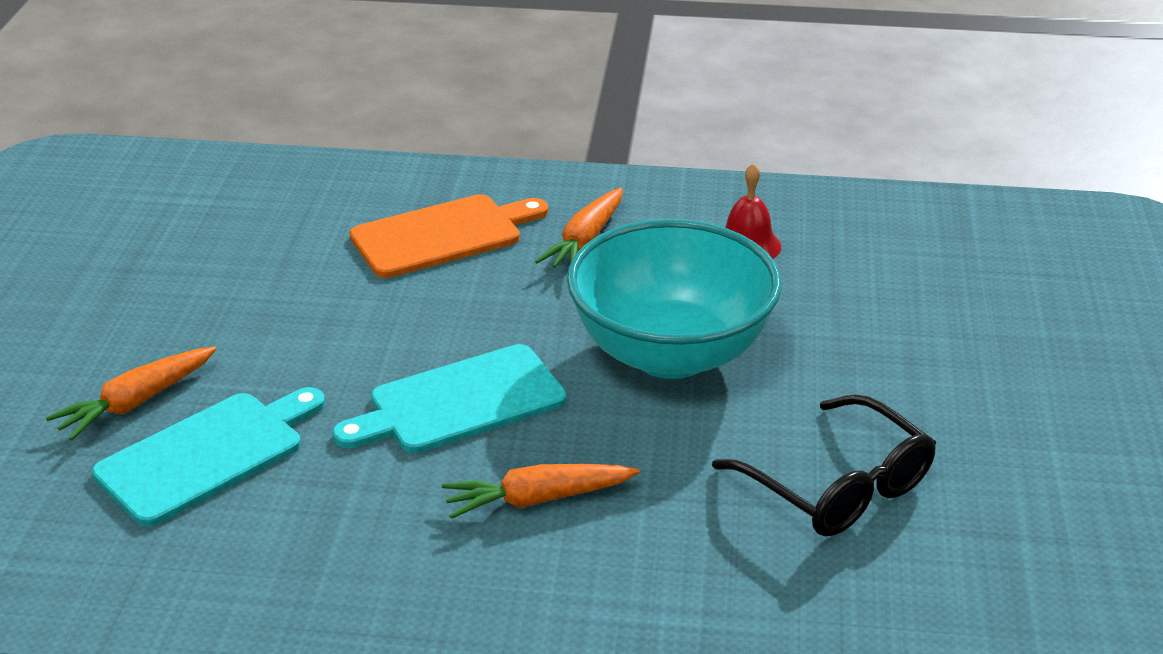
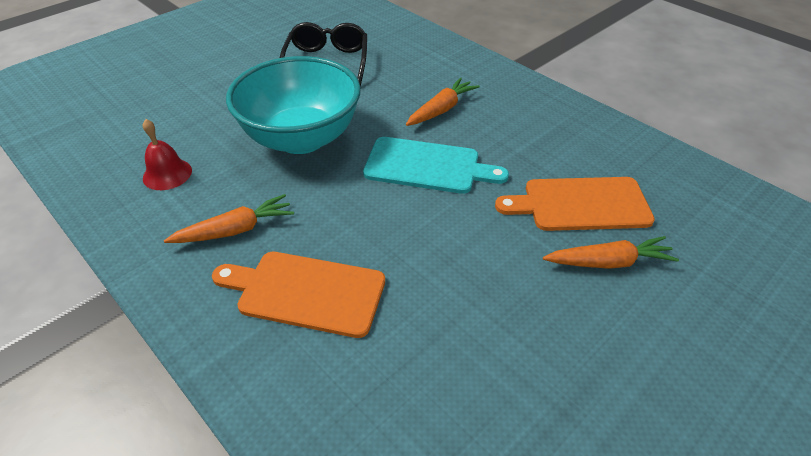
camera: 140 degrees left, 10 degrees up
(207, 454) = (580, 204): turquoise cutting board -> orange cutting board
(537, 499) = (441, 109): orange carrot -> orange carrot turned 75 degrees counterclockwise

